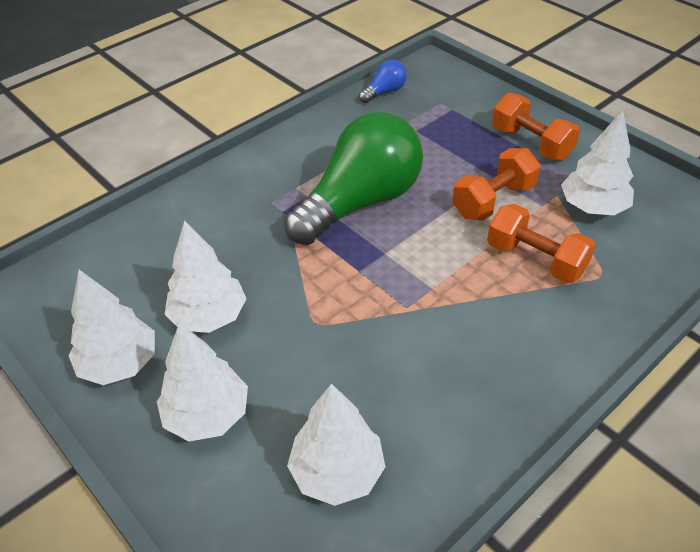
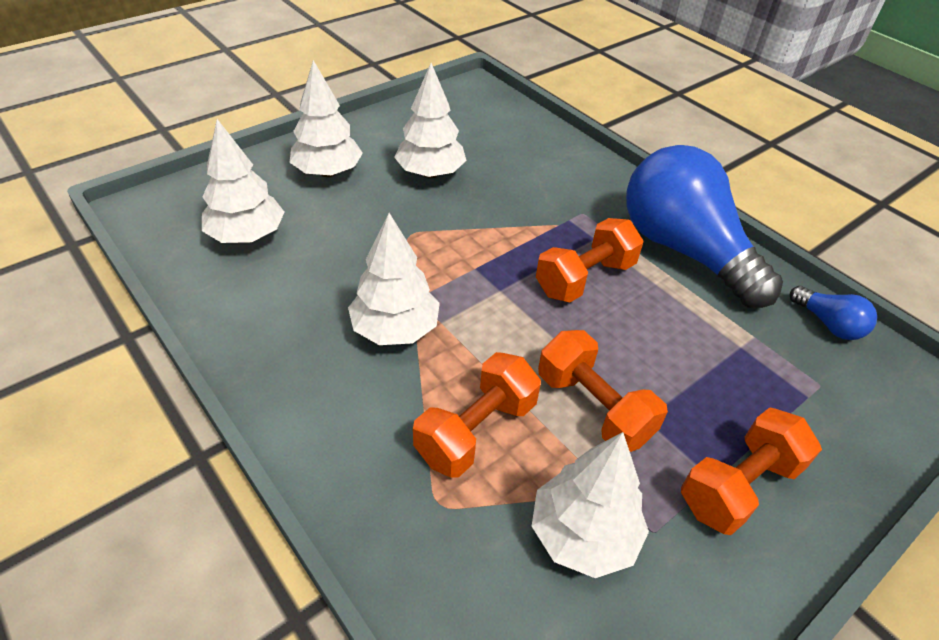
camera: 90 degrees right, 0 degrees up
(119, 363) = (391, 132): white tree -> white tree (395, 329)
(316, 147) = (684, 250): none -> blue light bulb
(360, 202) = (585, 278): green light bulb -> orange dumbbell

